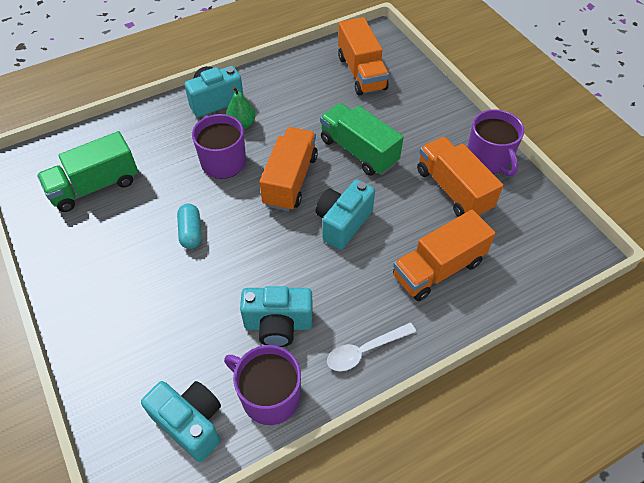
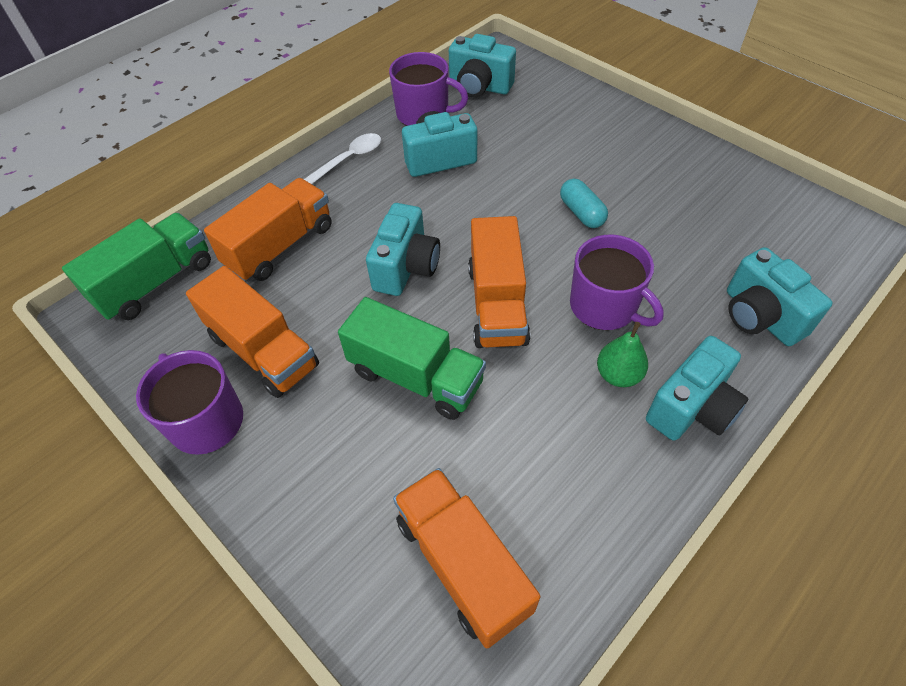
camera: 165 degrees right, 0 degrees up
(95, 186) = (738, 231): green truck -> green truck (155, 282)
(136, 132) = (760, 316): none -> turquoise camera

